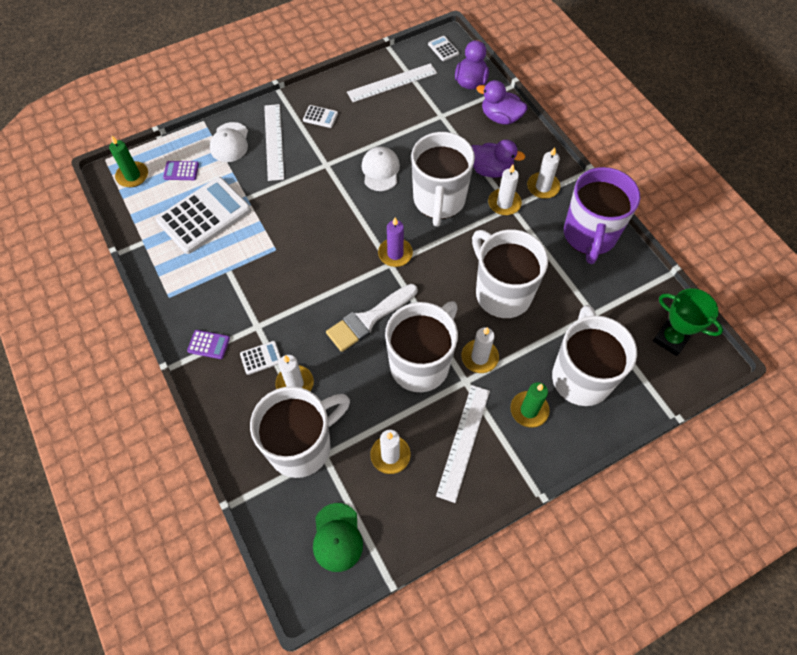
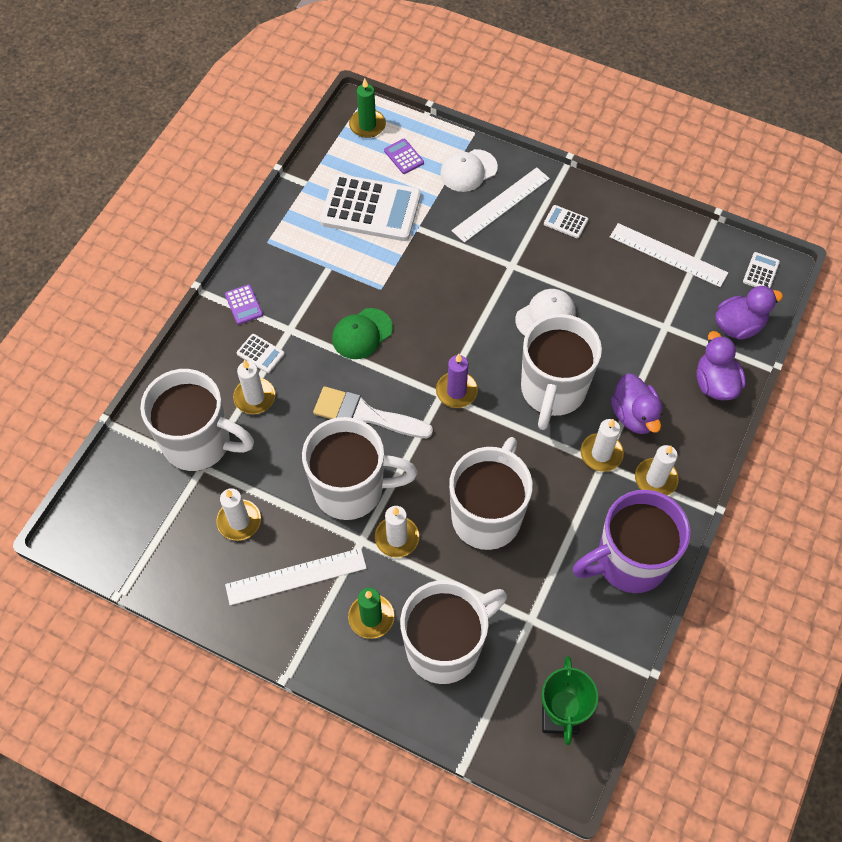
camera: 55 degrees right, 0 degrees up
(320, 117) = (565, 222): white calculator -> white calculator turned 135 degrees clockwise
(337, 537) = (134, 526): green cap -> green cap (362, 334)
(439, 201) = (552, 391): white mug -> white mug turned 45 degrees counterclockwise

